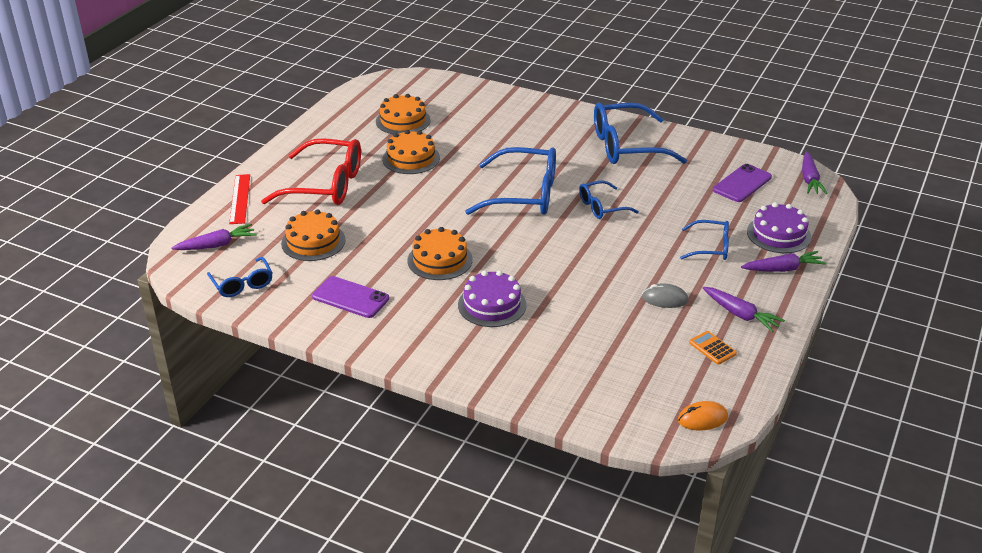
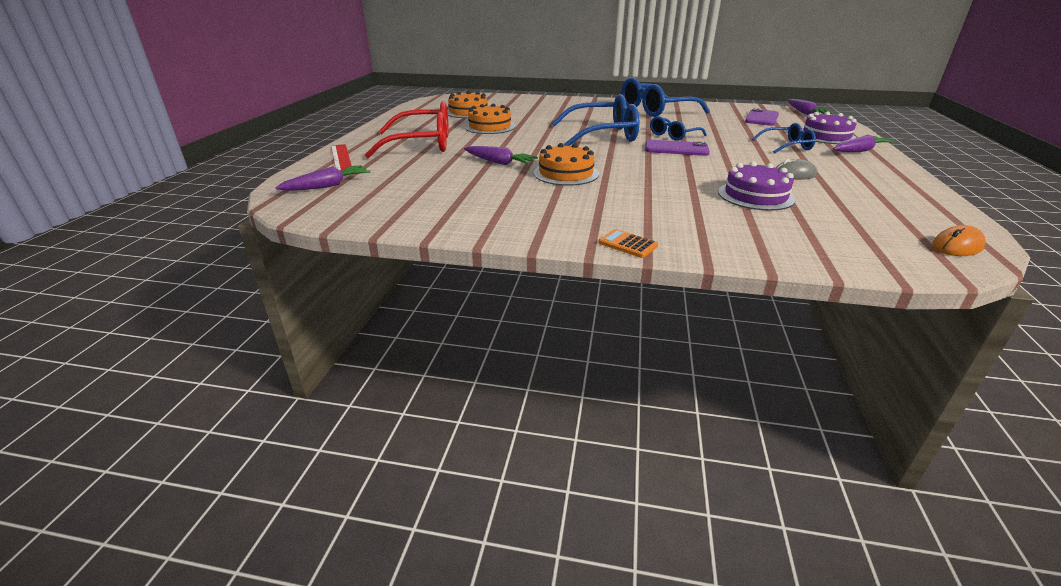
camera: 15 degrees left, 5 degrees down
(242, 284) = (368, 208): blue glasses -> none
(313, 242) = (431, 175): orange cake -> none
(350, 298) = (496, 205): purple phone -> purple phone (676, 149)
(492, 305) = (645, 194): purple cake -> purple cake (755, 195)
(712, 348) = (881, 198): orange calculator -> orange calculator (627, 244)
(740, 314) = (869, 176): purple carrot -> purple carrot (499, 162)

